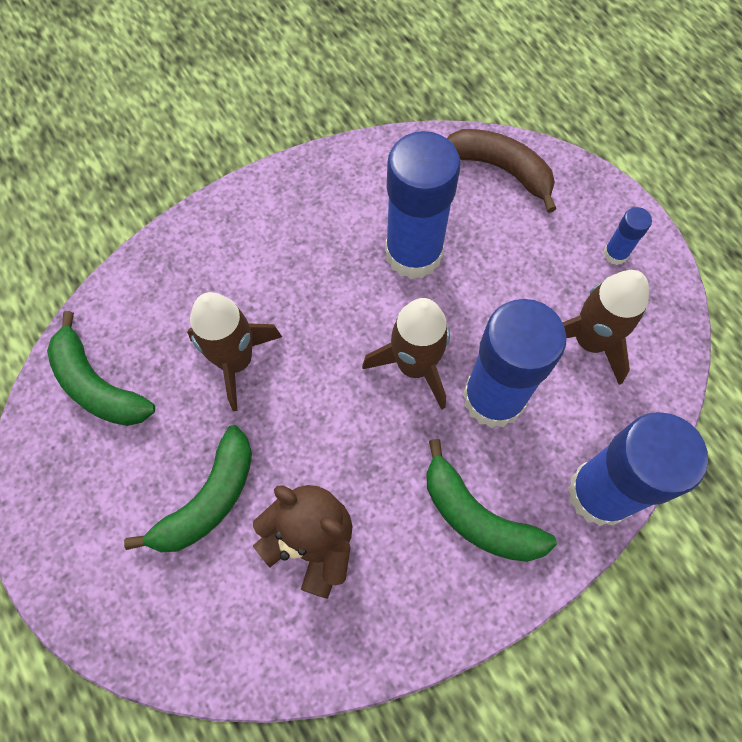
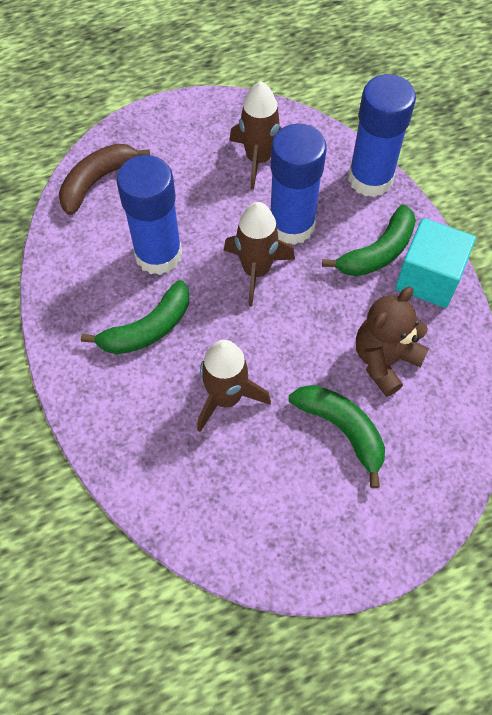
camera: 80 degrees left, 5 degrees down
(98, 385) = (227, 513): green banana -> green banana (148, 328)
(450, 593) = (428, 278): none -> turquoise cube
(615, 254) = (192, 127): blue glue stick -> none

